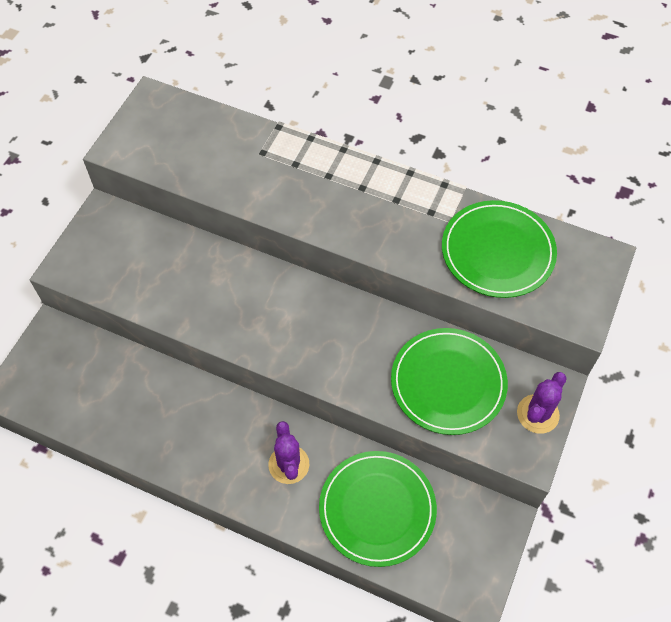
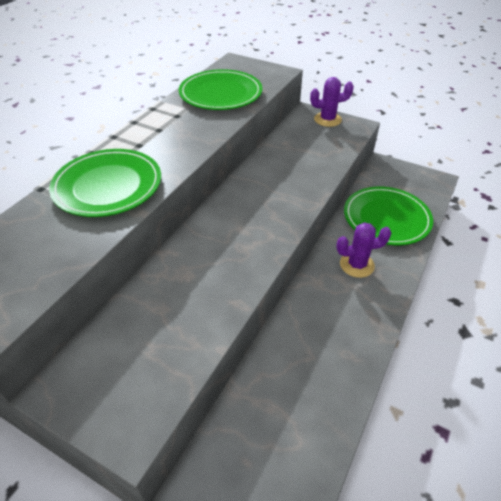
camera: 85 degrees left, 15 degrees down
(448, 383) = (305, 151): green plate -> green plate (108, 185)
(537, 414) = (327, 119): purple cactus -> purple cactus turned 45 degrees counterclockwise

